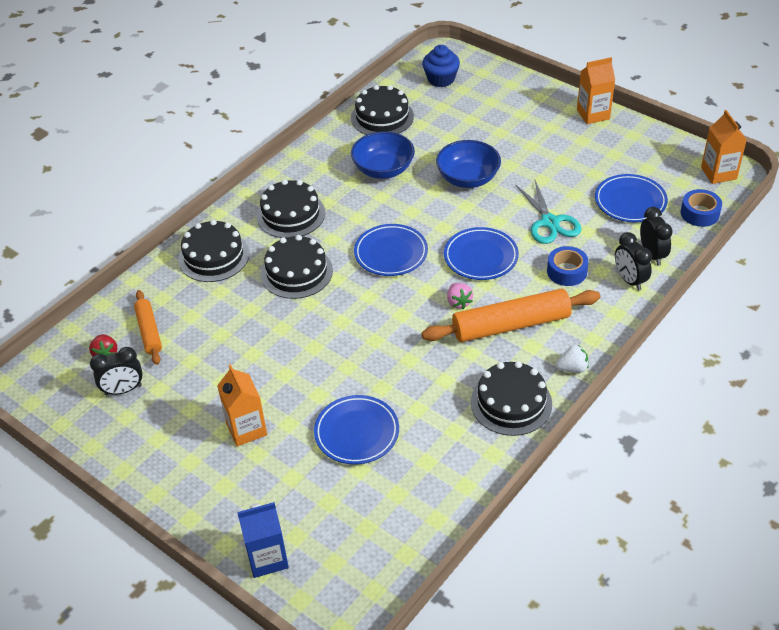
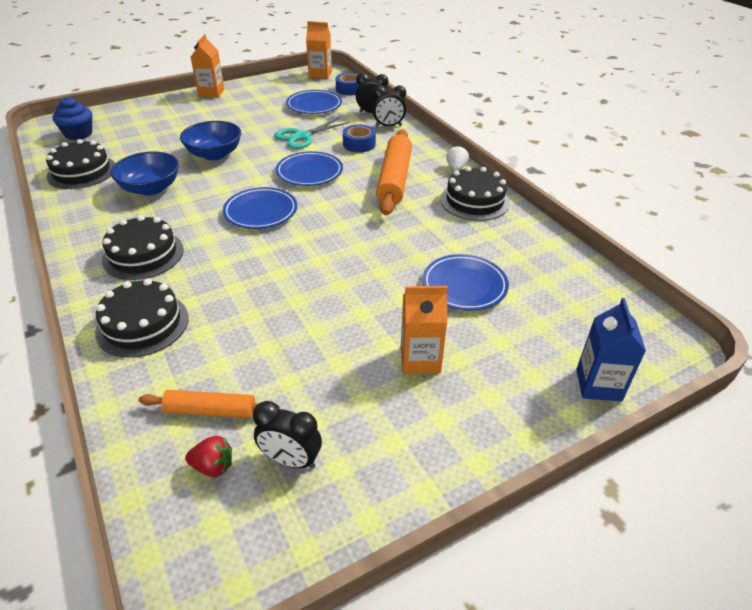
camera: 70 degrees left, 5 degrees down
(123, 390) = (291, 460): black clock -> black clock turned 105 degrees clockwise
(296, 272) = (229, 271): black cake -> none
(458, 302) = (350, 195): pink strawberry -> none
(550, 222) = (302, 136): turquoise scissors -> turquoise scissors turned 135 degrees clockwise

